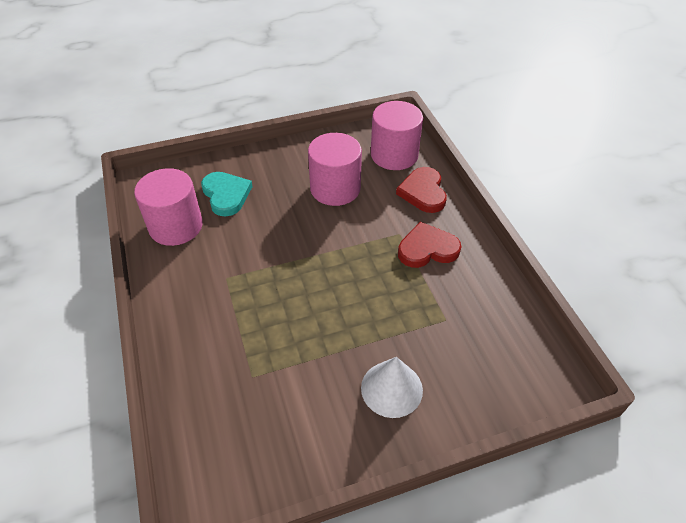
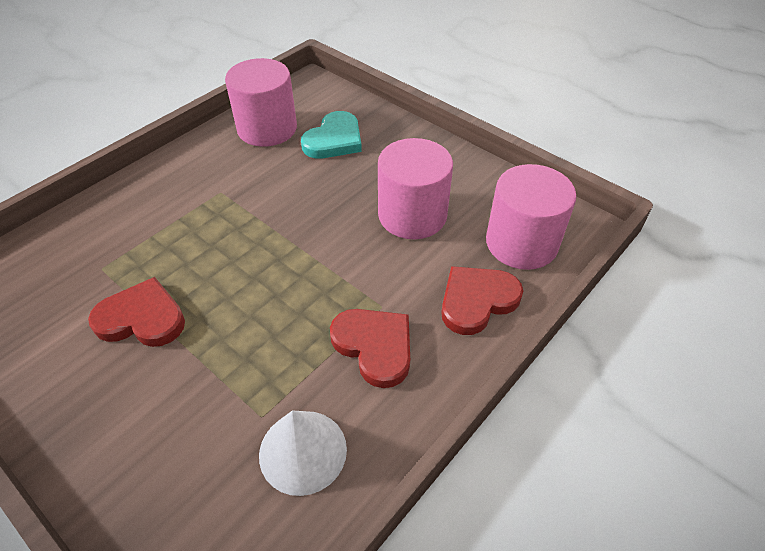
camera: 60 degrees right, 0 degrees up
(324, 361) = (142, 318): none -> red heart
(391, 388) = (125, 399): white cone -> white cone (303, 451)

